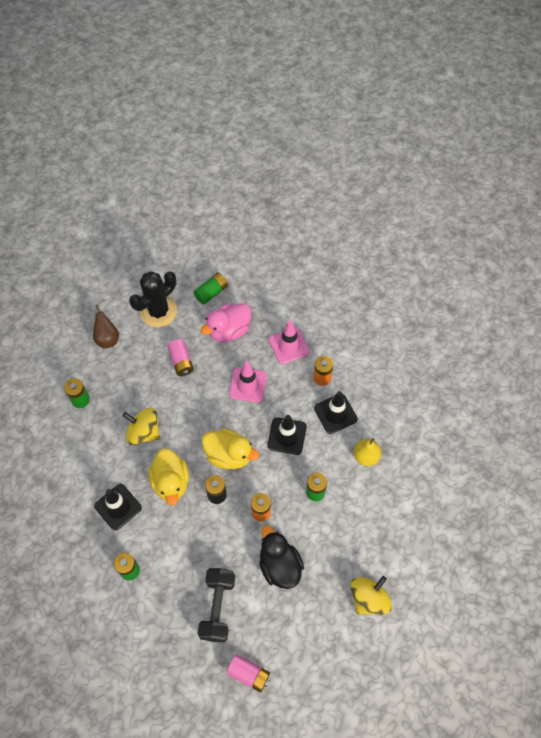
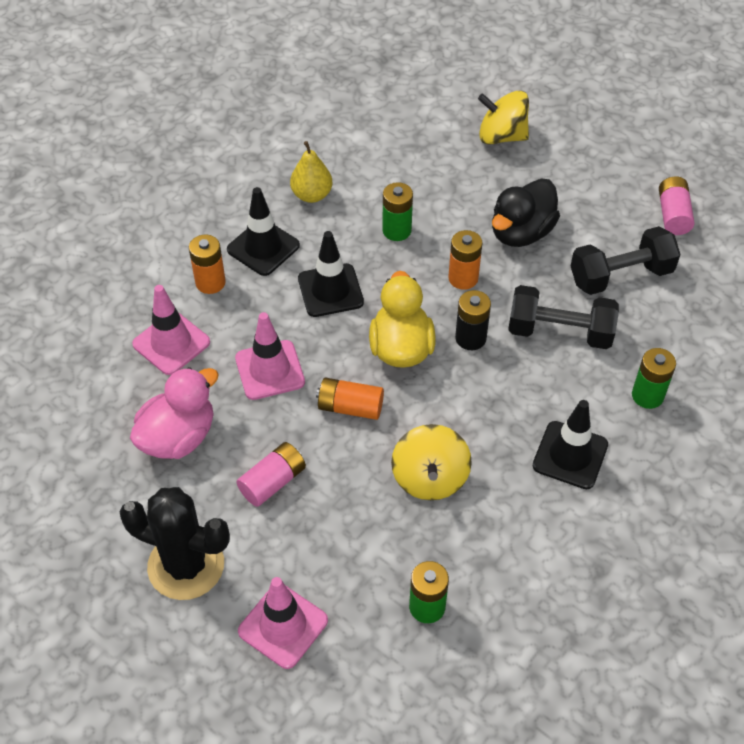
camera: 115 degrees left, 10 degrees down
(107, 339) = (283, 626): brown pear -> pink traffic cone
(171, 482) = (488, 403): yellow duck -> none
(196, 546) = (559, 332): none -> black dumbbell
(205, 413) = (350, 407): none -> orange battery
(211, 292) = (109, 496): green battery -> none
(229, 330) = (178, 437): pink duck -> pink duck turned 75 degrees counterclockwise

